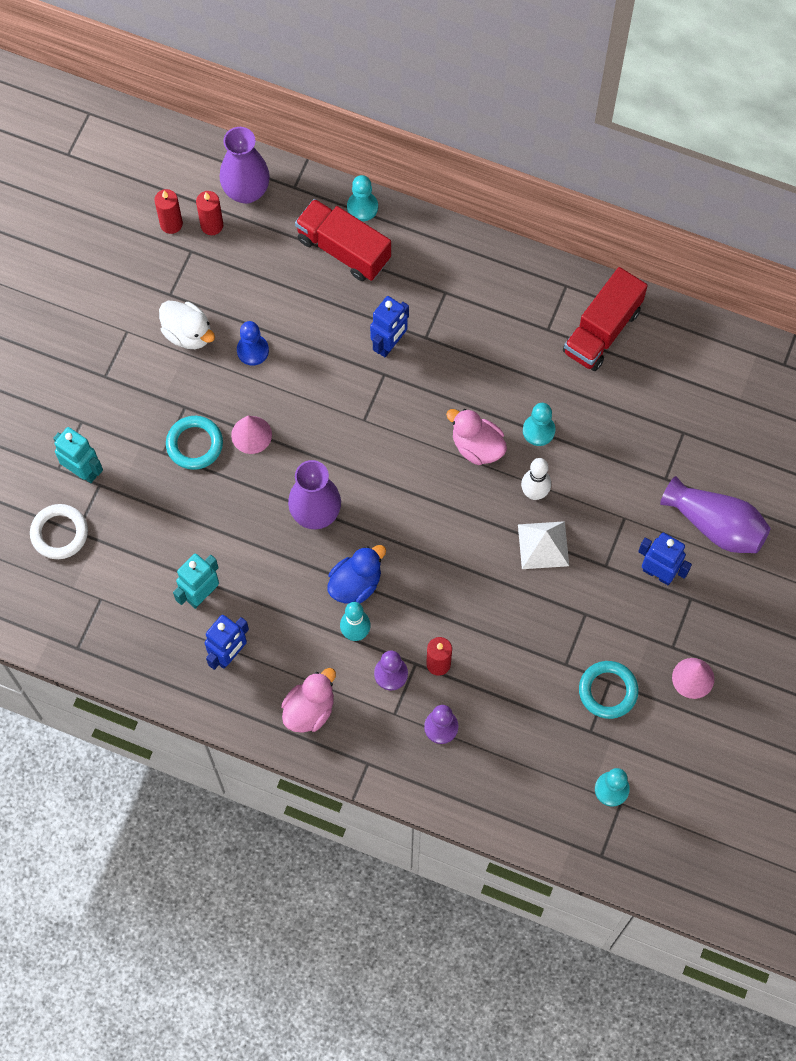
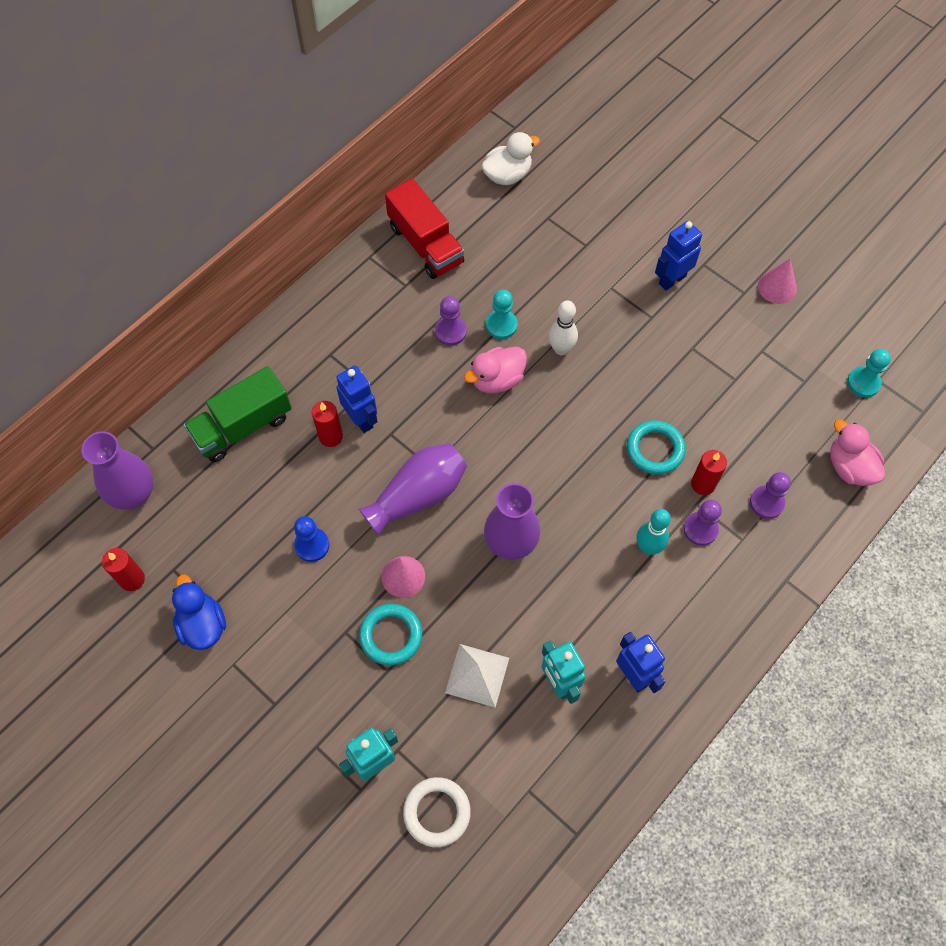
camera: 70 degrees left, 5 degrees down
(188, 333) = (264, 602): white duck -> white duck (507, 175)
(212, 225) = (154, 540): red candle -> red candle (331, 436)
(309, 709) = (715, 616): pink duck -> pink duck (849, 467)
(343, 249) = (242, 426): red truck -> green truck
(355, 583) = (597, 530): blue duck -> blue duck (203, 624)
(362, 207) = (206, 395): turquoise pawn -> none
(513, 388) = (450, 331): none -> purple pawn
(543, 545) = (614, 359): white pyramid -> white pyramid (477, 675)
(608, 691) = (770, 355): turquoise ring -> turquoise ring (655, 449)
(715, 525) = (642, 223): purple vase -> purple vase (418, 495)

